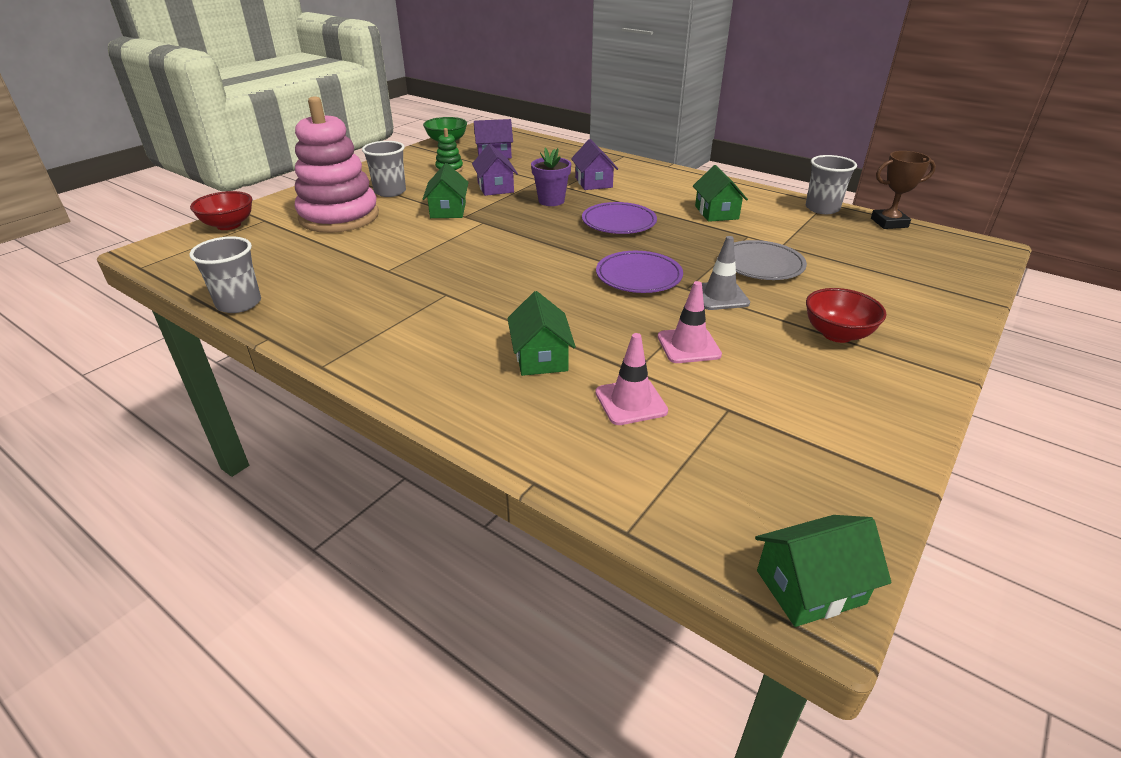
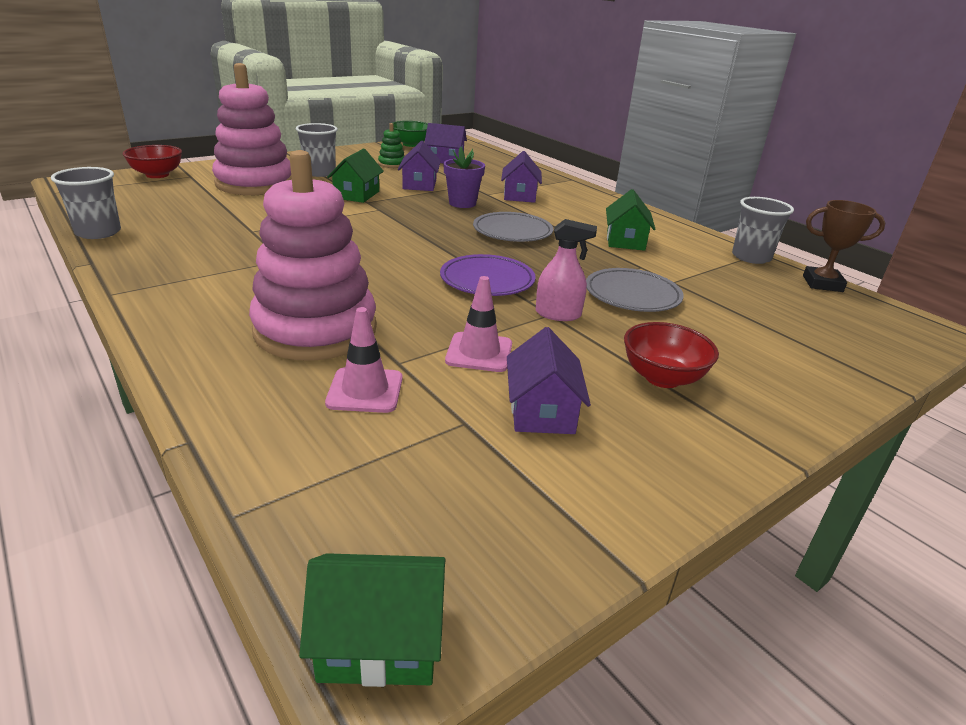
camera: 15 degrees right, 5 degrees down
(540, 357) = (315, 330): green house -> pink stacking toy
(619, 222) = (512, 232): purple plate -> grey plate
(720, 296) = (558, 314): grey traffic cone -> pink spray bottle
(775, 384) = (542, 411): none -> purple house

